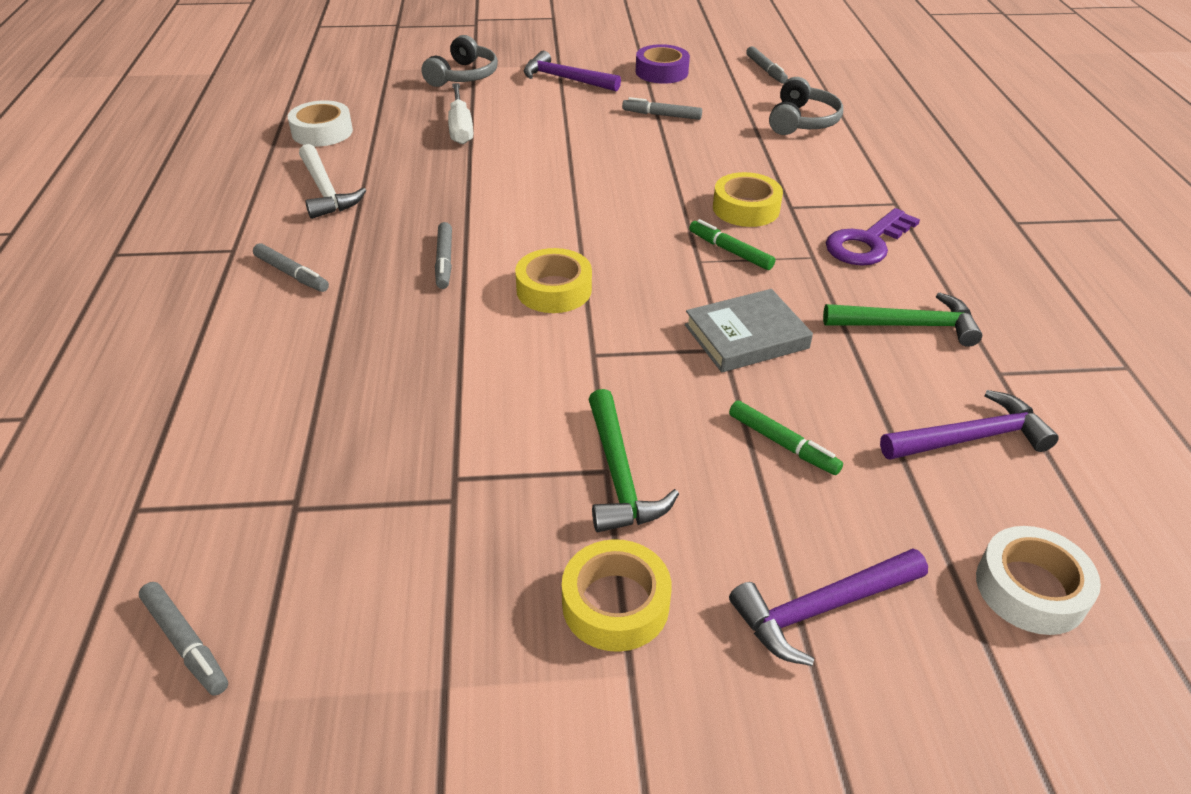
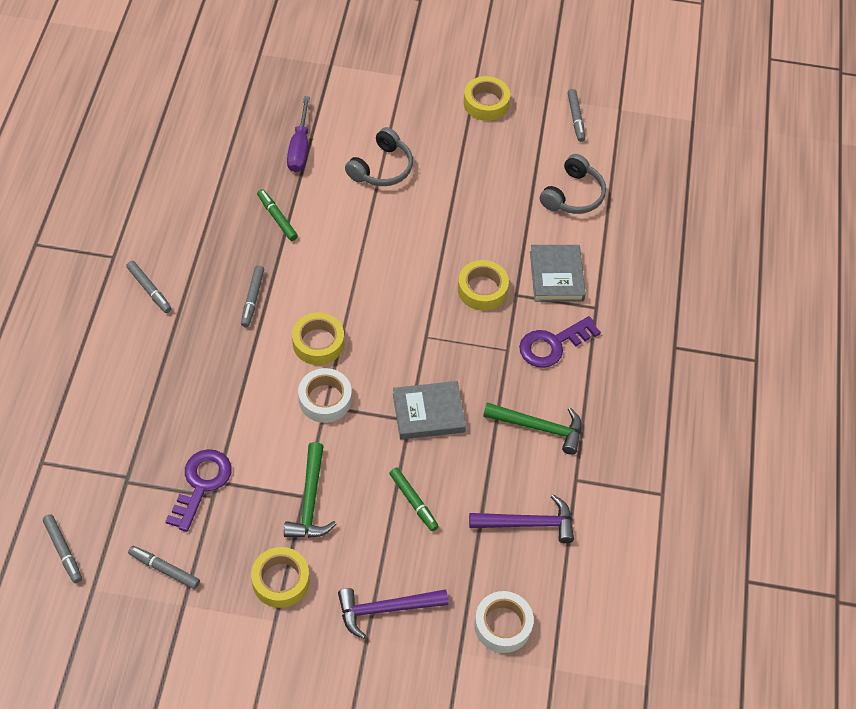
camera: 10 degrees right, 15 degrees up
(322, 132) = (193, 132): white tape -> white tape (325, 399)
(325, 191) = (185, 205): white hammer -> none
(428, 487) = (201, 484): none -> purple key
(460, 128) = (299, 148): white screwdriver -> purple screwdriver
(463, 76) = (319, 76): grey headphones -> grey headphones (381, 168)
(565, 79) = (402, 98): purple hammer -> none
(661, 72) = (486, 103): purple tape -> yellow tape
(661, 115) = (463, 164): grey marker -> grey marker (164, 569)
(730, 251) = (451, 332): green marker -> green marker (277, 218)
(828, 184) = (556, 276): none -> grey book

